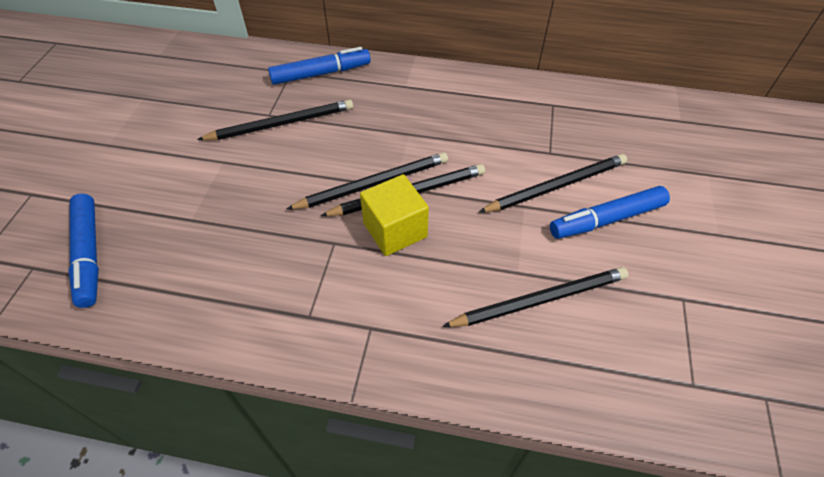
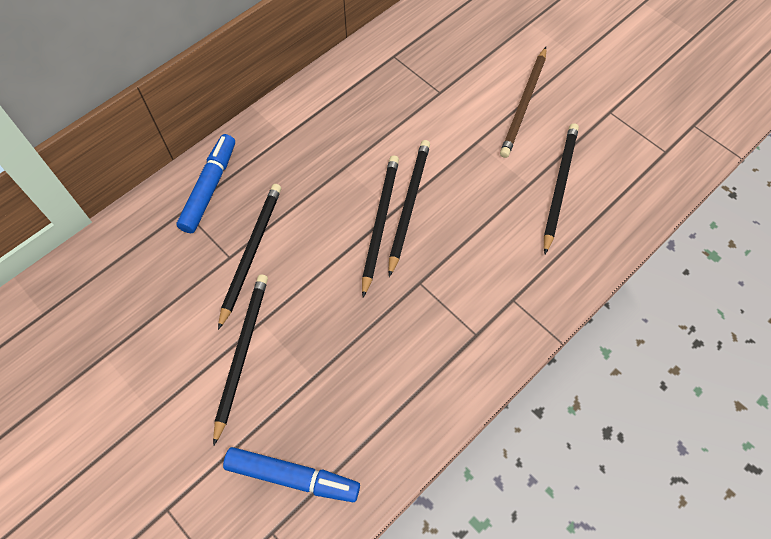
camera: 55 degrees left, 10 degrees up
(395, 230) = (438, 235): yellow cube -> none
(556, 186) = (474, 111): black pencil -> black pencil (242, 353)
(606, 219) = (524, 104): blue marker -> brown pencil

